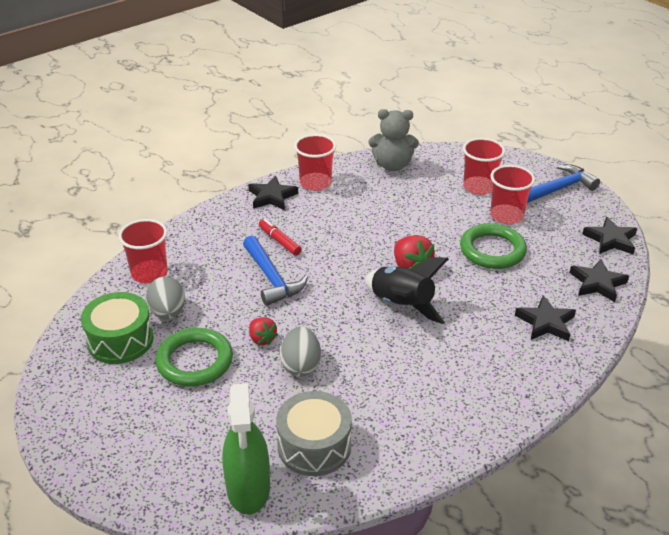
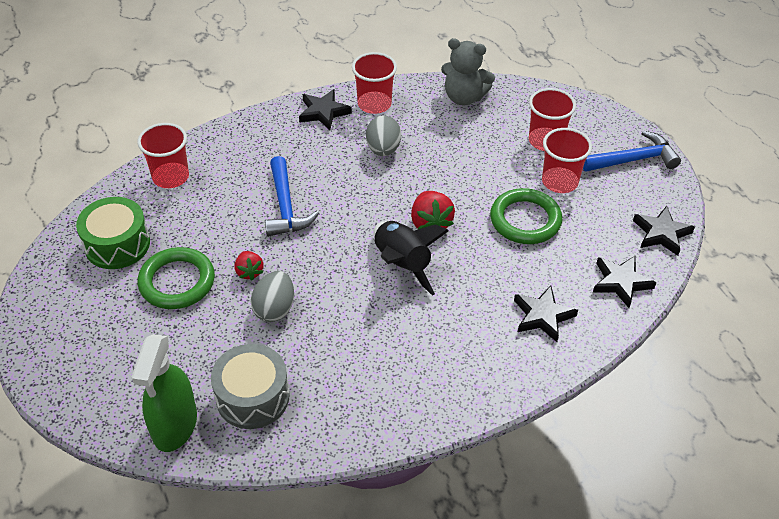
camera: 15 degrees right, 10 degrees up
(168, 312) = (172, 224): grey egg -> grey egg (383, 149)
(279, 241) = (310, 166): red marker -> none

